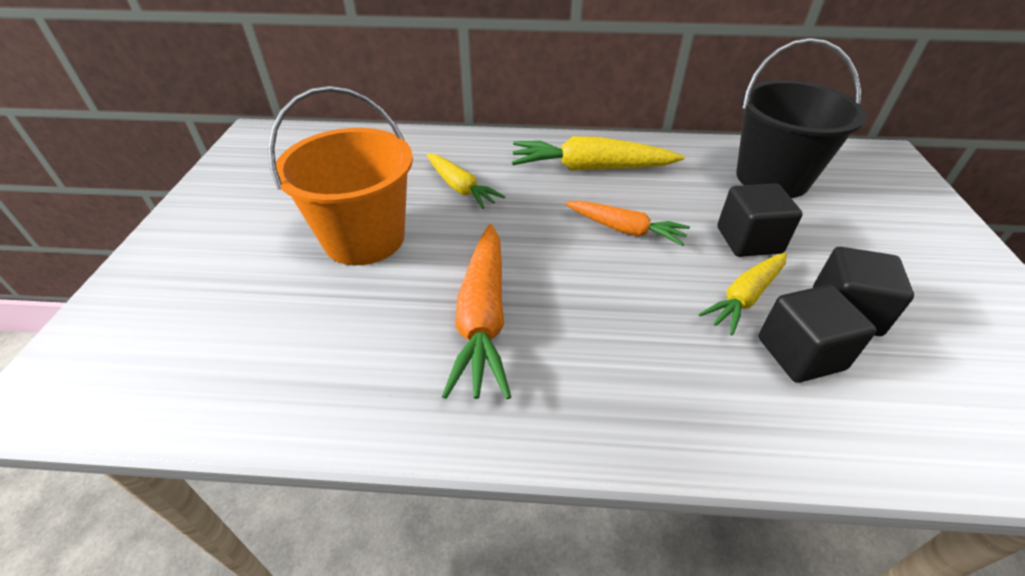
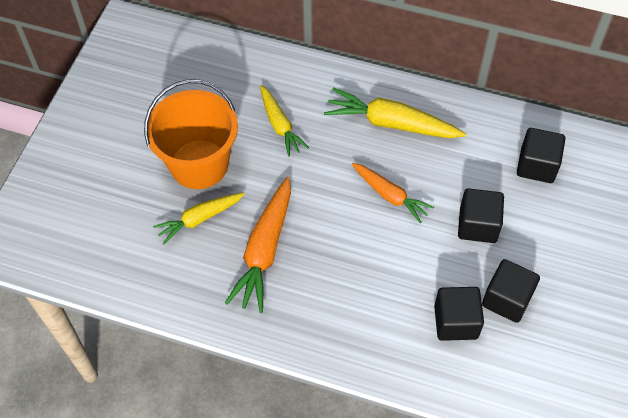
camera: 15 degrees right, 15 degrees up
(745, 297) = (445, 273): yellow carrot -> yellow carrot (199, 219)
(772, 178) = (537, 165): black bucket -> black cube

